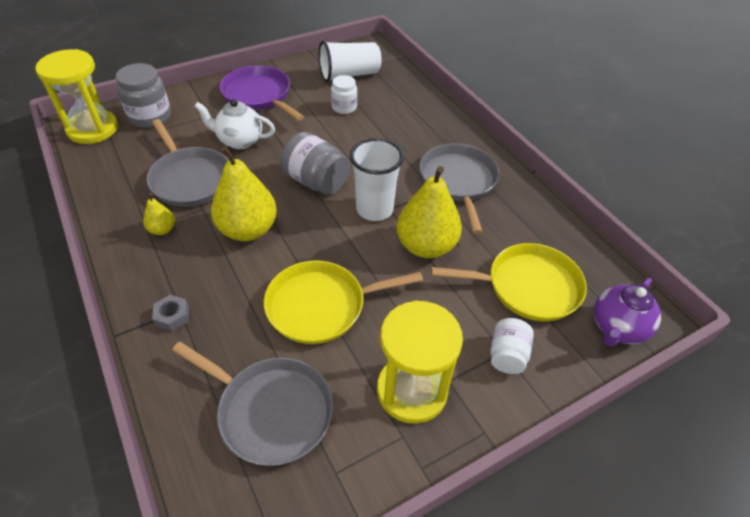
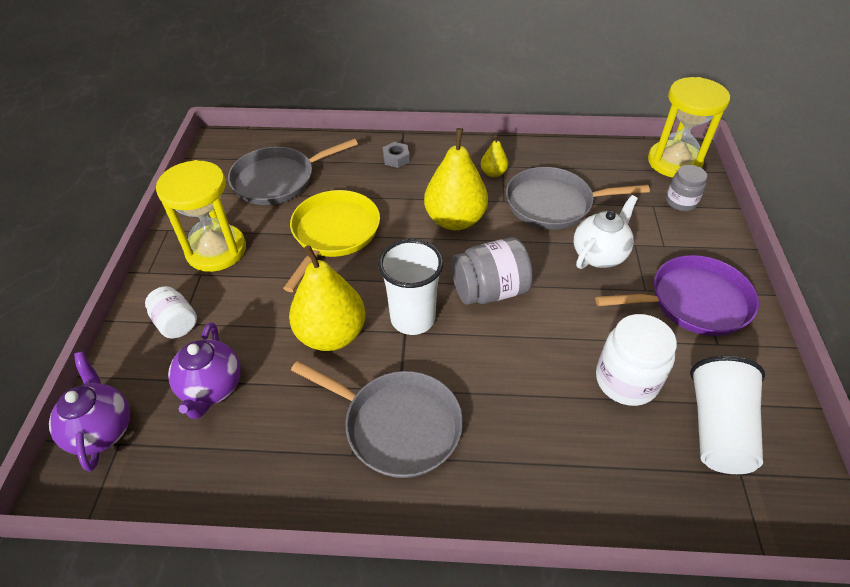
camera: 125 degrees right, 0 degrees up
(150, 117) = (681, 202): grey jar -> grey jar, size x0.63
(344, 107) = (626, 380): white jar -> white jar, size x1.59
(528, 287) = (212, 388): yellow pan -> purple teapot

